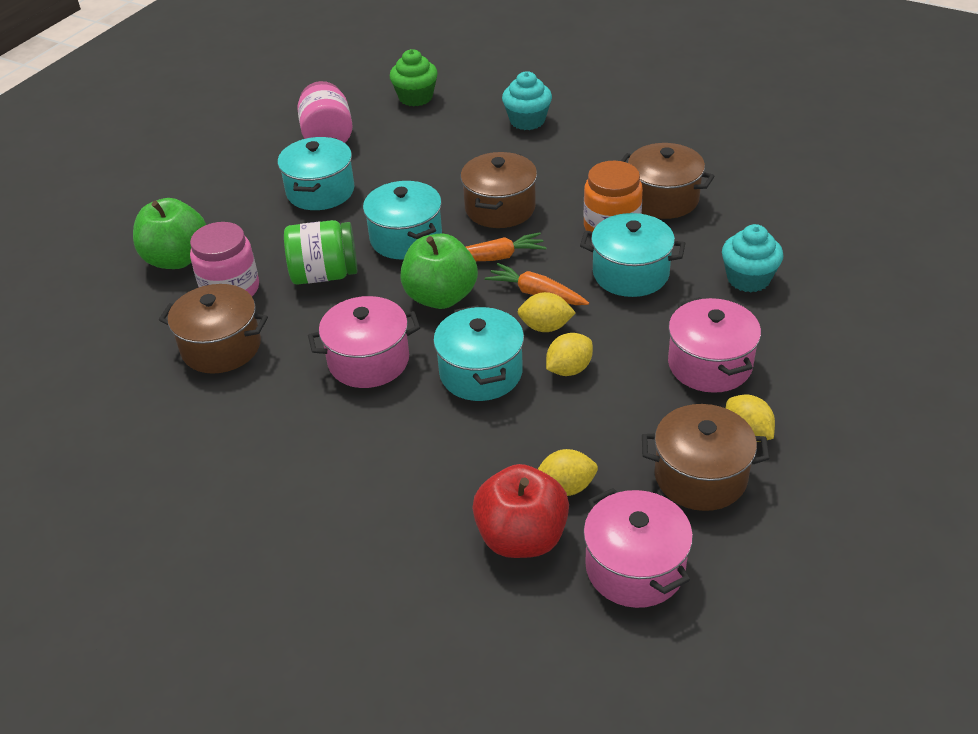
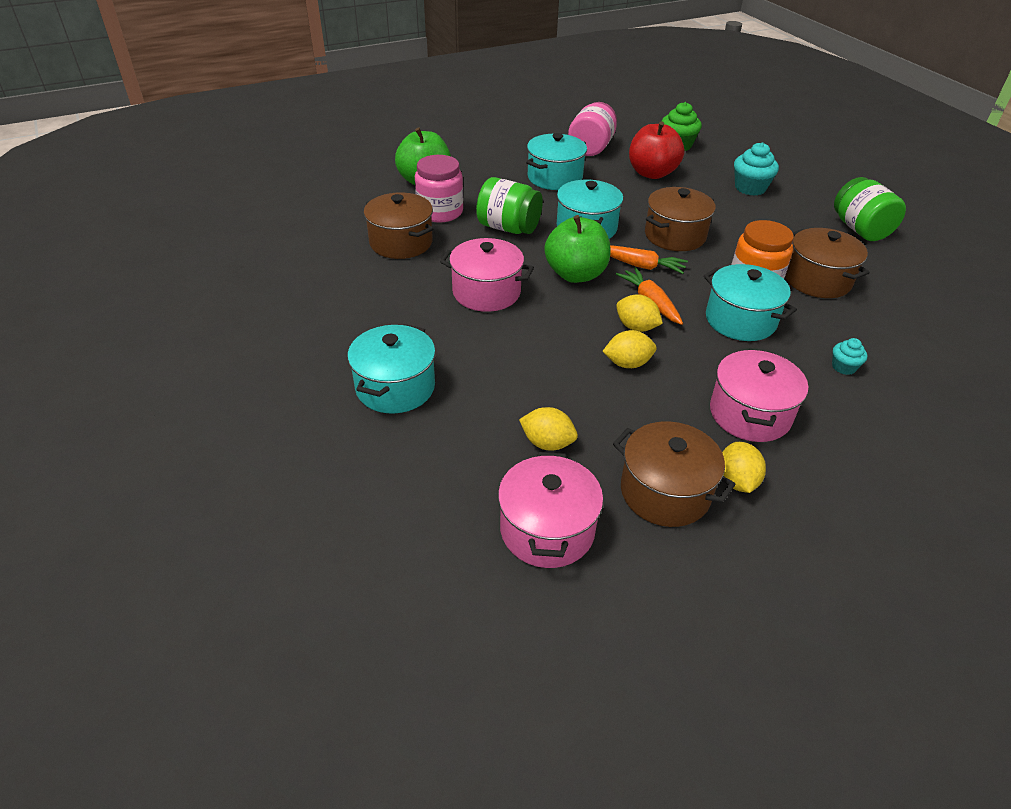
camera: 30 degrees right, 0 degrees up
(481, 373) = (558, 335): turquoise pot -> turquoise pot (395, 387)
(521, 537) = (481, 460): red apple -> red apple (652, 173)
(659, 126) = (860, 229): none -> green jar
(748, 279) = (843, 367): turquoise cupcake -> turquoise cupcake, size x0.56

